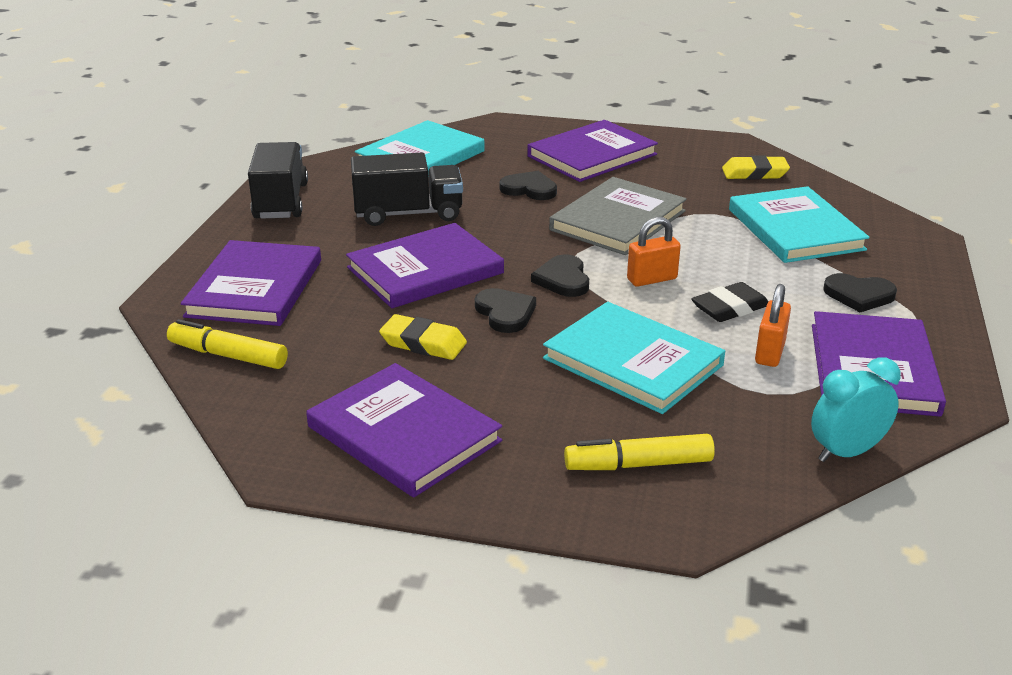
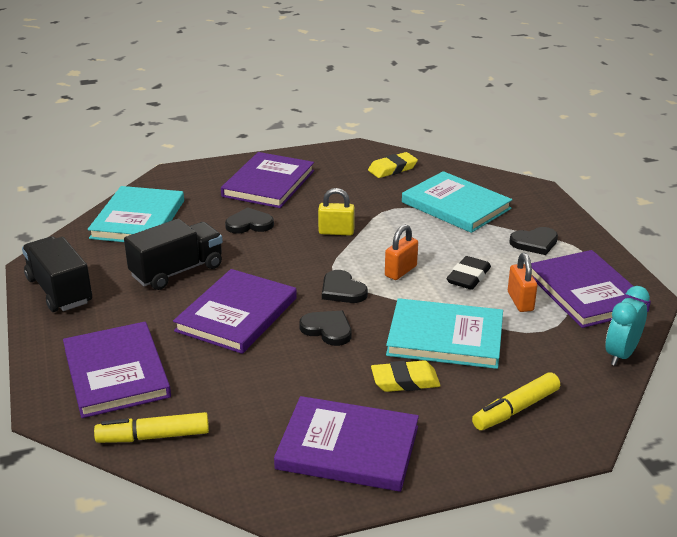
camera: 30 degrees left, 0 degrees up
(423, 343) = (293, 373): yellow eraser -> yellow eraser (405, 381)
(618, 220) = (336, 232): grey book -> yellow padlock

